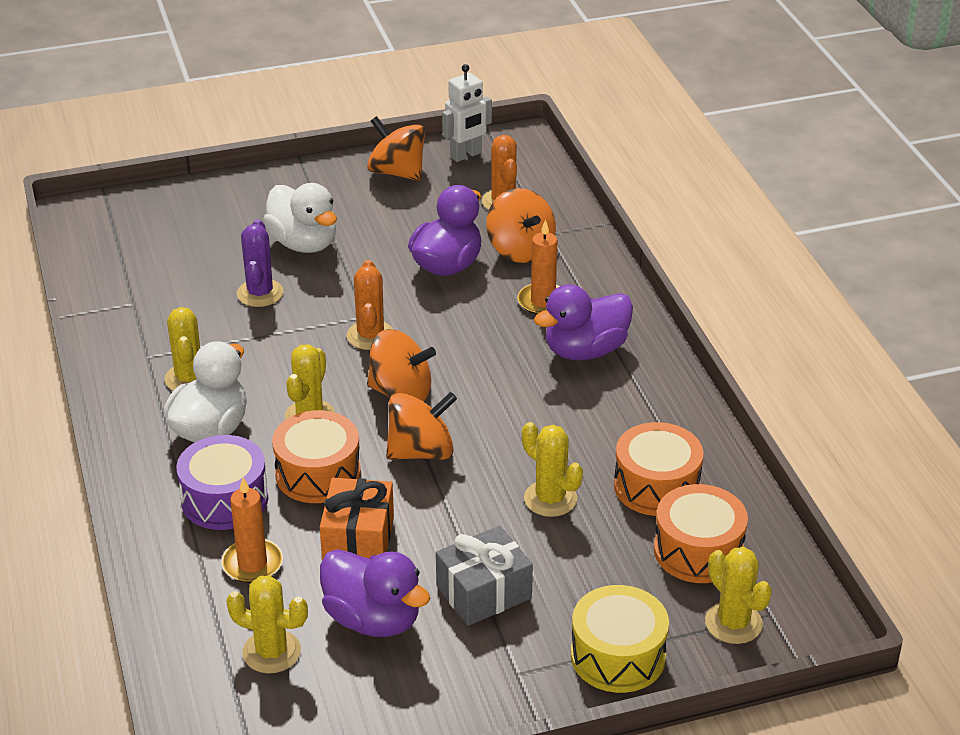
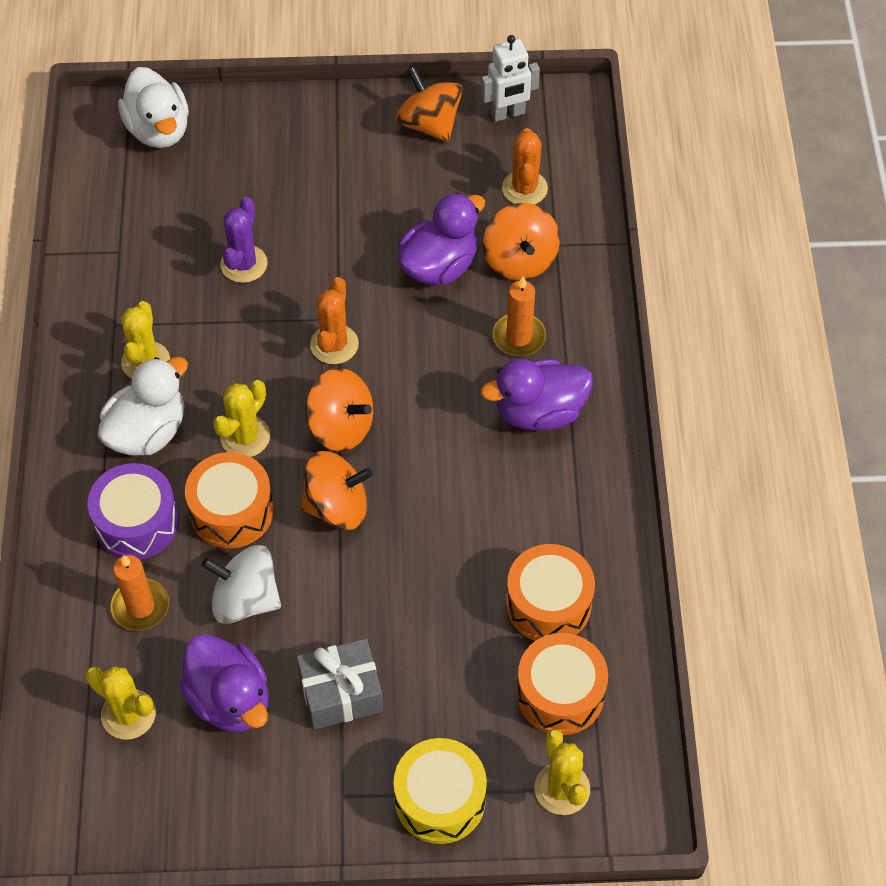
camera: 15 degrees right, 20 degrees up
(303, 243) = (306, 205): white duck -> white duck (159, 130)
(358, 538) = (245, 599): orange gift -> white spinning top
(550, 499) = (441, 595): yellow cactus -> none

